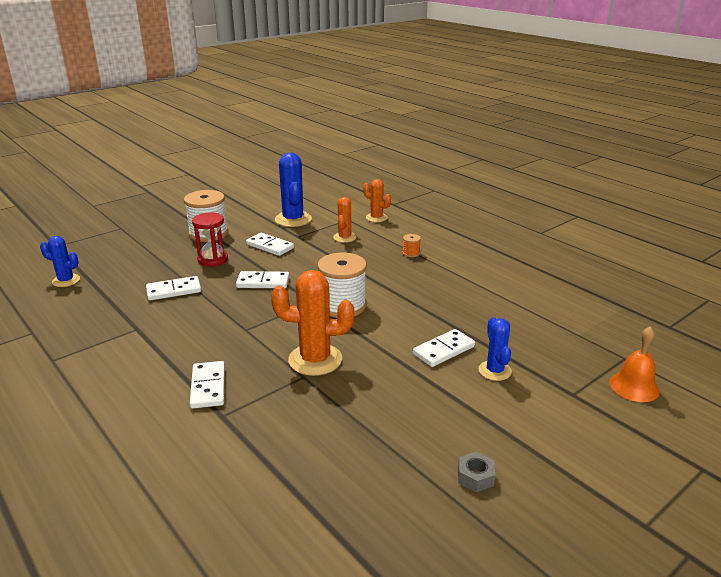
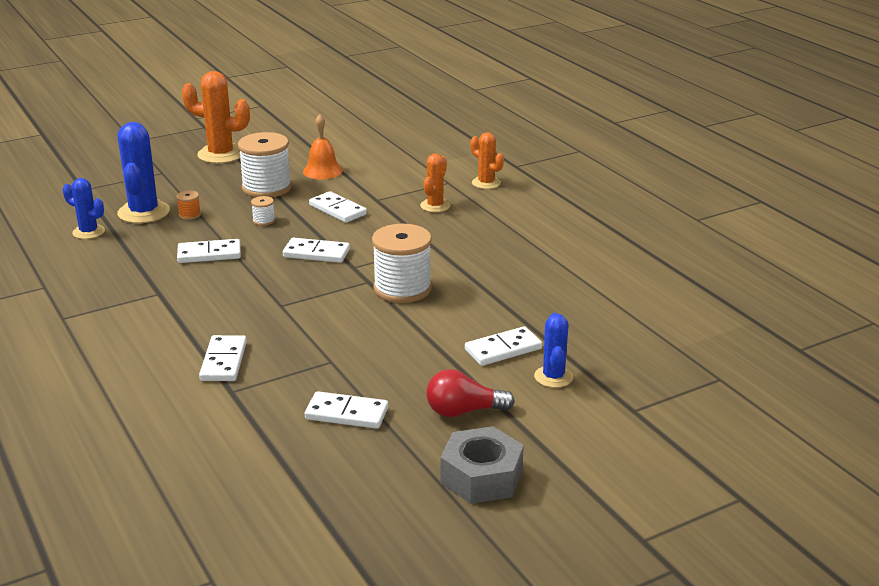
camera: 10 degrees right, 0 degrees up
(213, 259) = (264, 221): red hourglass -> white spool
(293, 219) = (377, 177): blue cactus -> blue cactus (143, 212)
(315, 360) = (350, 345): orange cactus -> orange cactus (221, 154)
(333, 426) = (347, 413): none -> white domino
(411, 253) = (512, 232): orange spool -> orange spool (190, 215)
(433, 412) = (463, 411): none -> red light bulb
(475, 477) = (481, 477): grey nut -> grey nut, size x1.95
(634, 386) = (712, 410): orange bell -> orange bell (322, 171)

